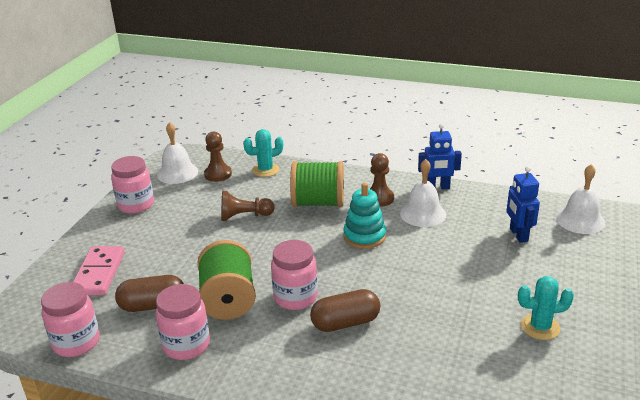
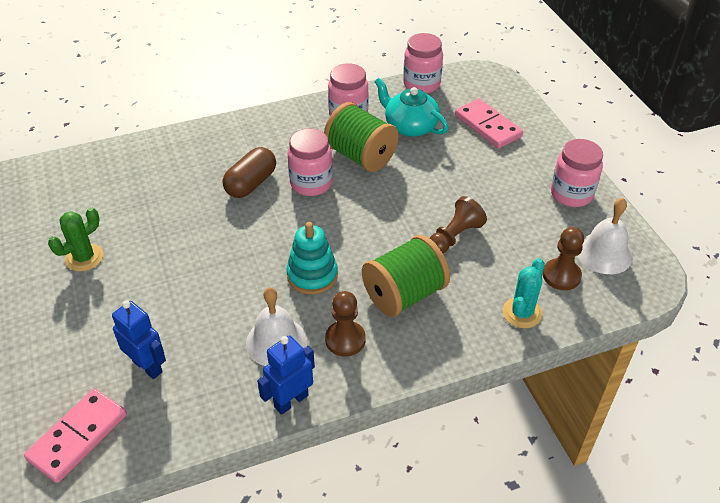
camera: 140 degrees right, 15 degrees up
(153, 305) = (410, 126): brown capsule -> turquoise teapot
(540, 327) = (84, 258): turquoise cactus -> green cactus
(580, 220) = (78, 437): white bell -> pink domino

